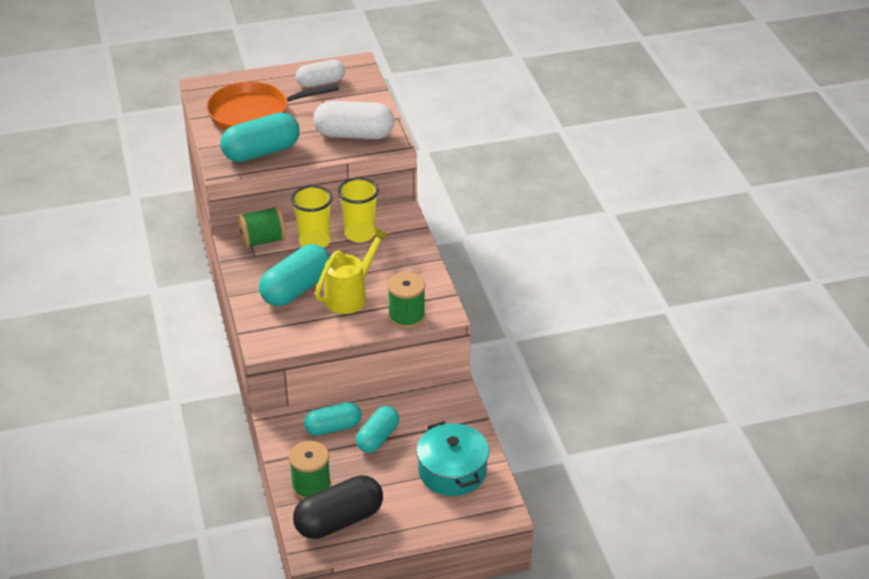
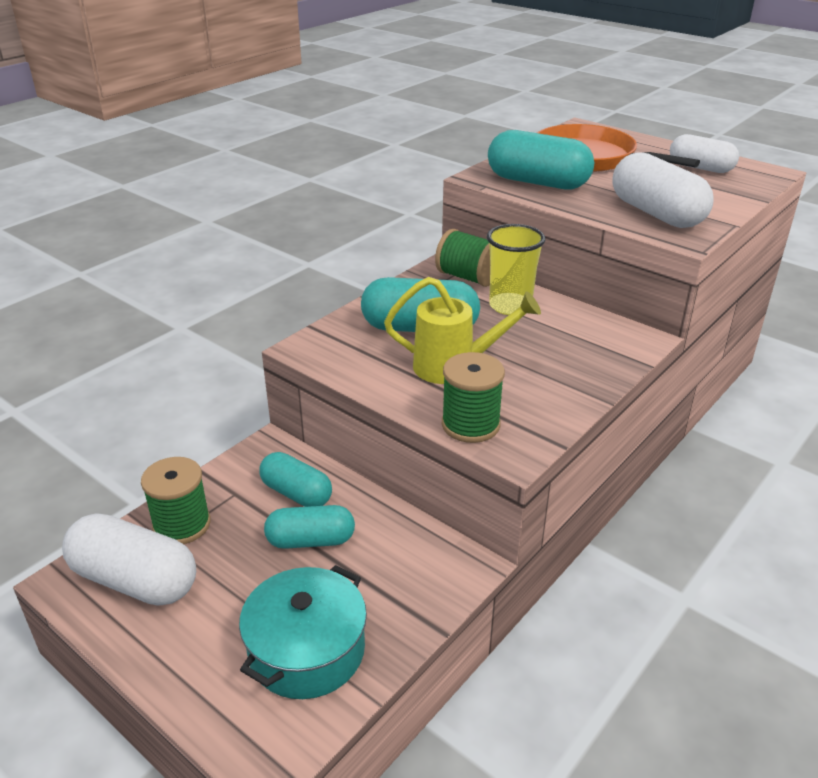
camera: 55 degrees right, 5 degrees down
(339, 521) = (135, 580): black capsule -> white capsule
(360, 234) = (565, 327): yellow cup -> none

